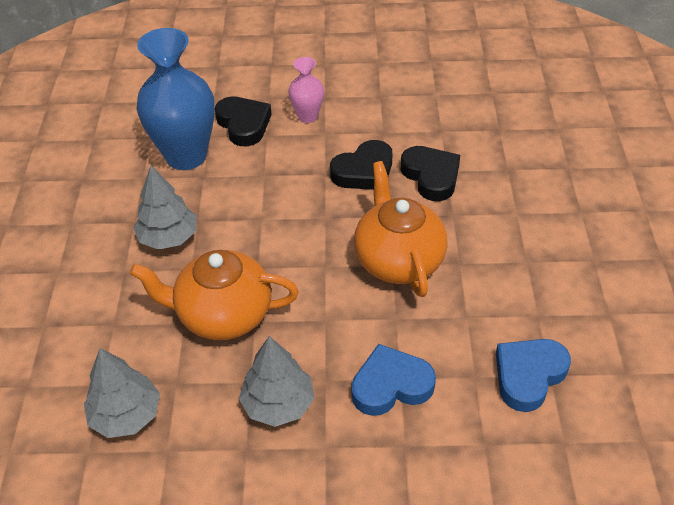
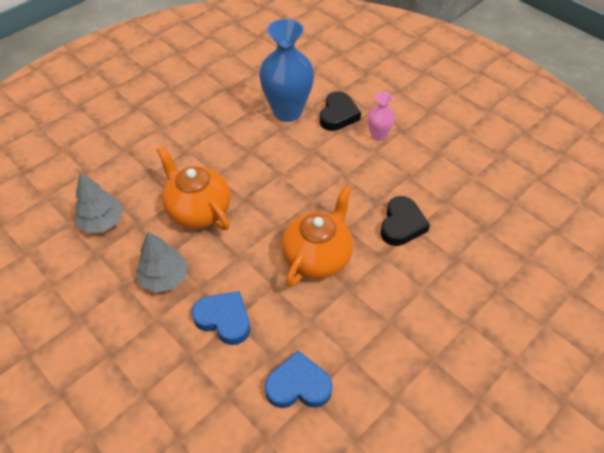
camera: 45 degrees right, 5 degrees up
(168, 237) = (225, 149): grey tree -> none
(364, 171) = (367, 191): black heart -> none

